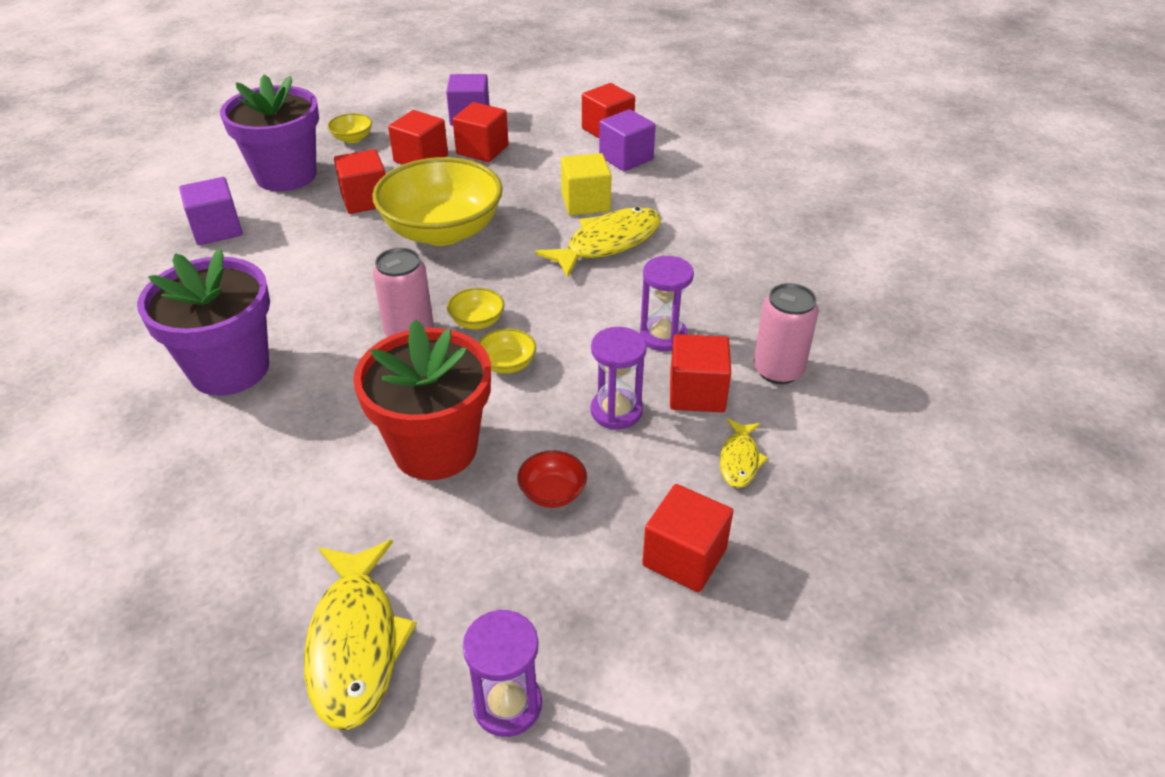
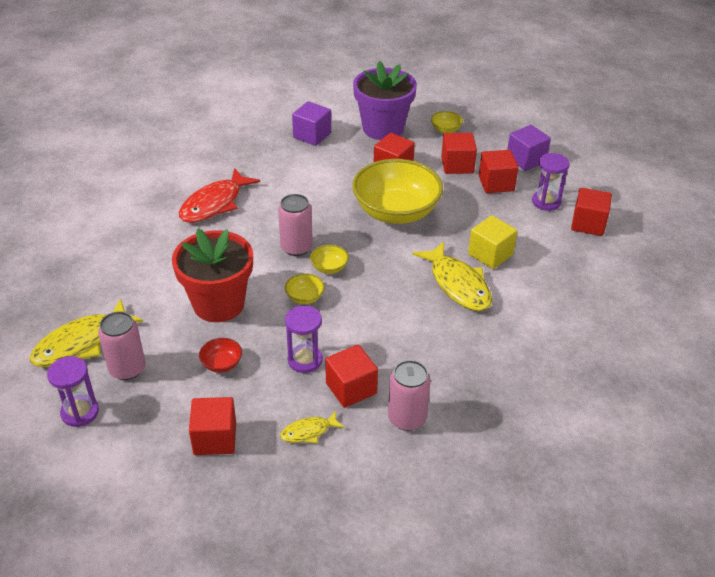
camera: 55 degrees right, 0 degrees up
(230, 369) = (214, 204): purple flower pot -> red fish
(467, 604) = (127, 369): none -> pink can
(608, 243) = (458, 284): yellow fish -> yellow fish turned 45 degrees clockwise
(626, 158) = (564, 248): purple cube -> none
(663, 336) = (390, 350): purple hourglass -> purple hourglass (546, 202)

